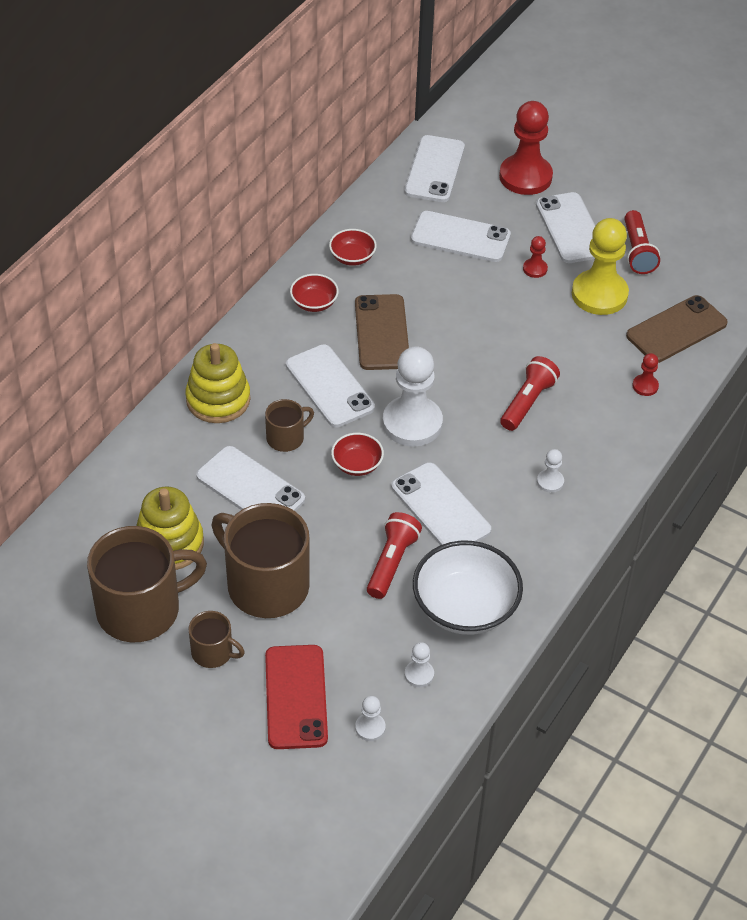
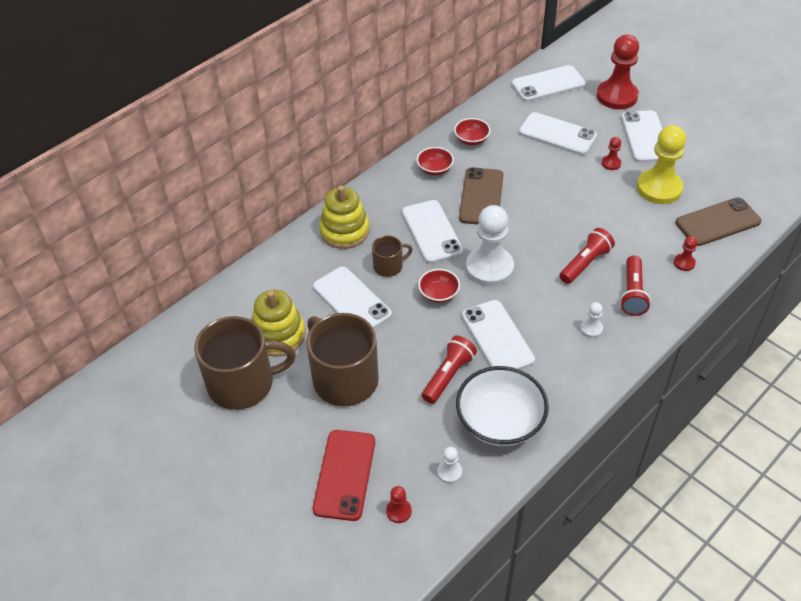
camera: 15 degrees right, 0 degrees up
(213, 652) = (288, 427): brown mug -> none
(370, 728) = (398, 511): white pawn -> red pawn
(434, 169) = (548, 84): white phone -> white phone turned 45 degrees clockwise
(637, 252) = (695, 160): red flashlight -> red flashlight (632, 293)

